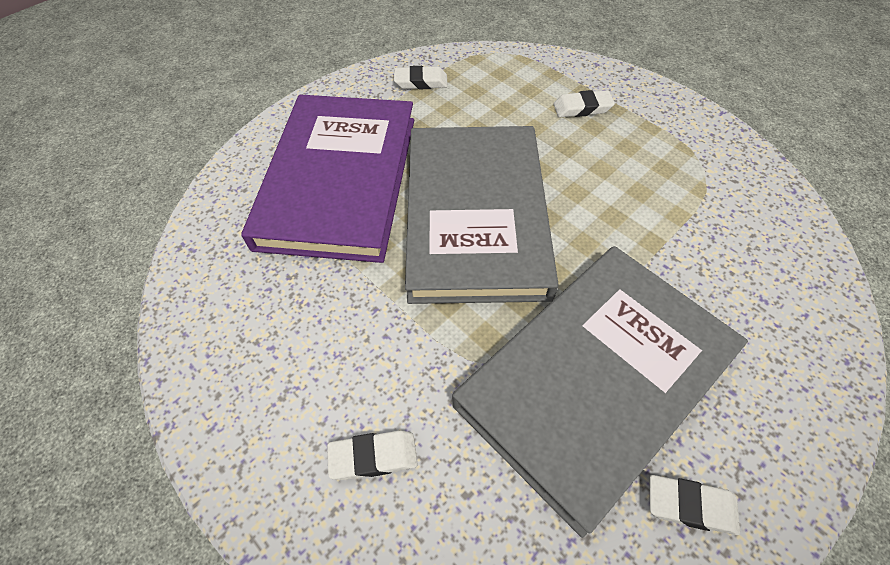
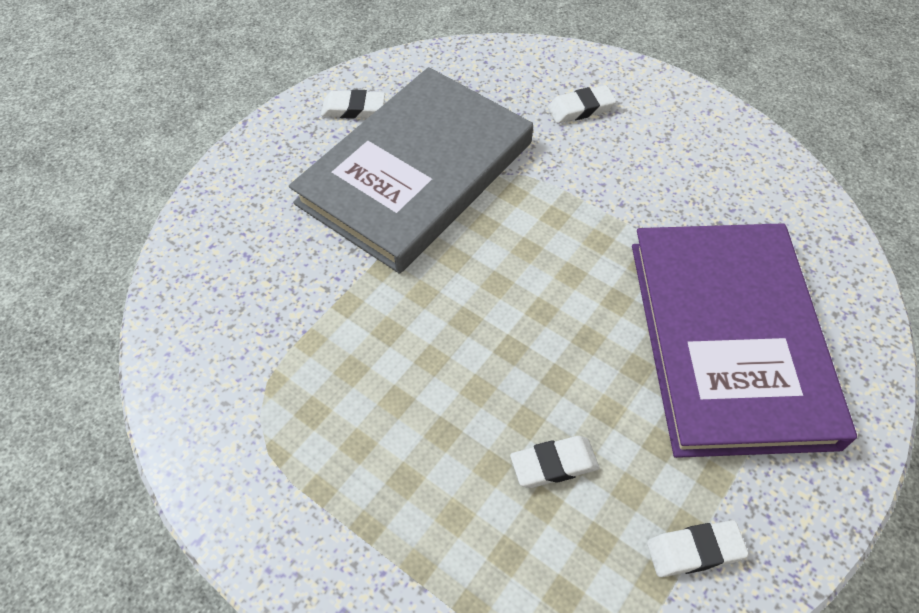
camera: 170 degrees right, 0 degrees up
(476, 216) = (548, 311): grey book -> none
(582, 108) = (421, 520): white eraser -> white eraser (554, 464)

